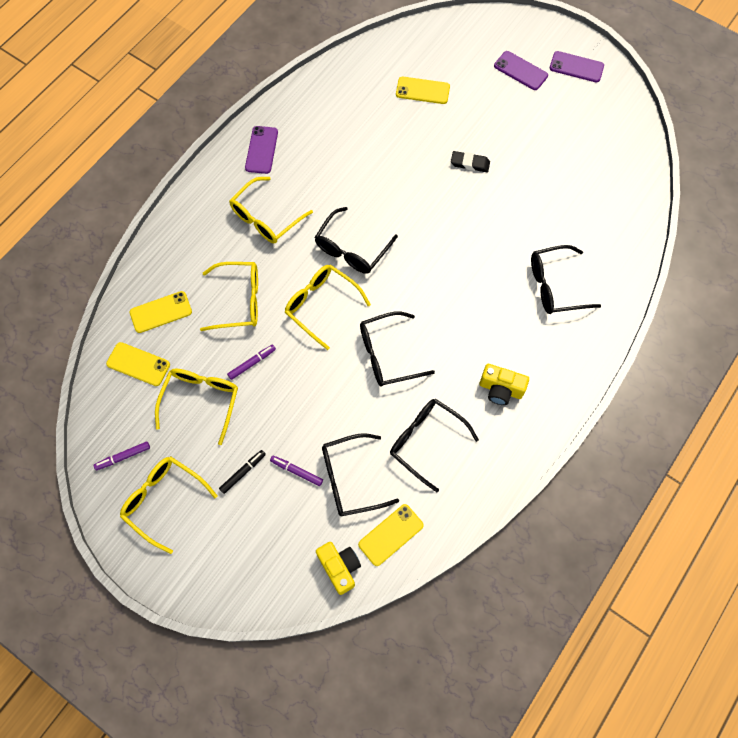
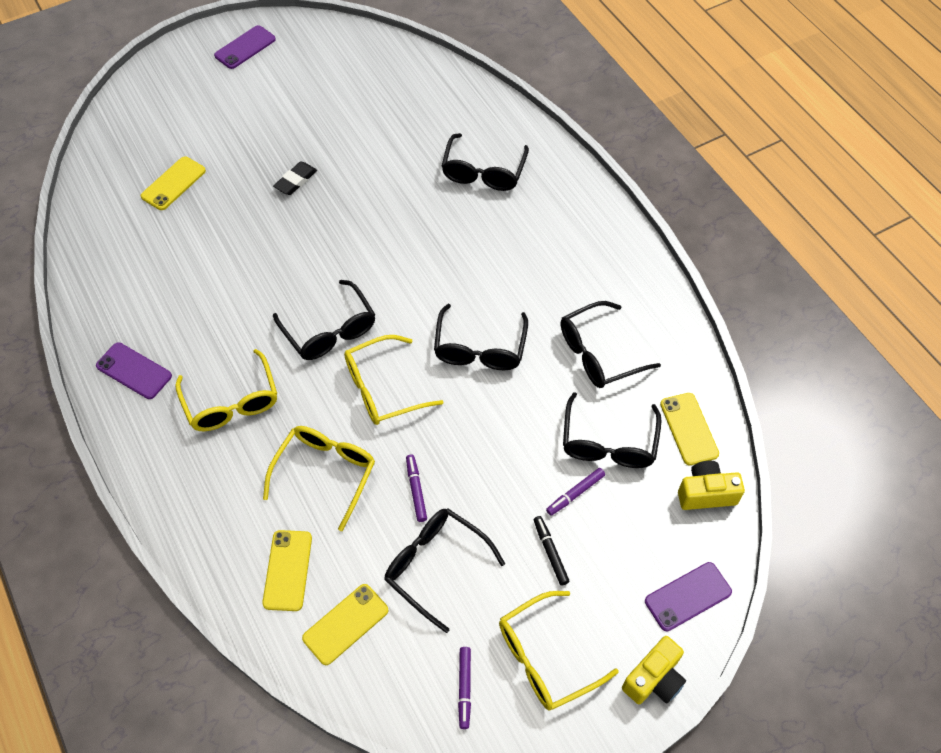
camera: 65 degrees left, 10 degrees down
(201, 400) = (435, 566): yellow glasses -> black glasses
(500, 389) = (573, 264): yellow camera -> yellow camera (654, 679)
(520, 71) = (214, 92): purple phone -> purple phone (688, 596)

